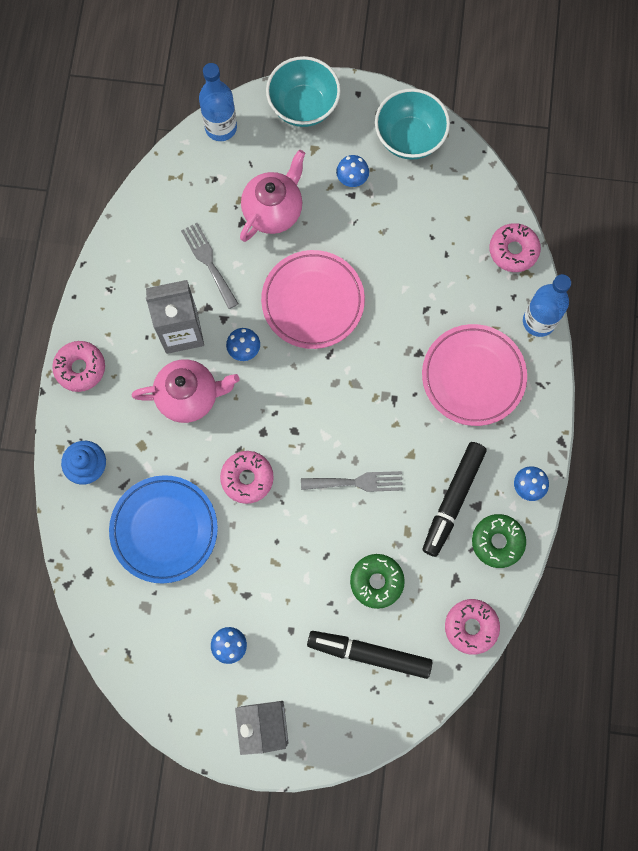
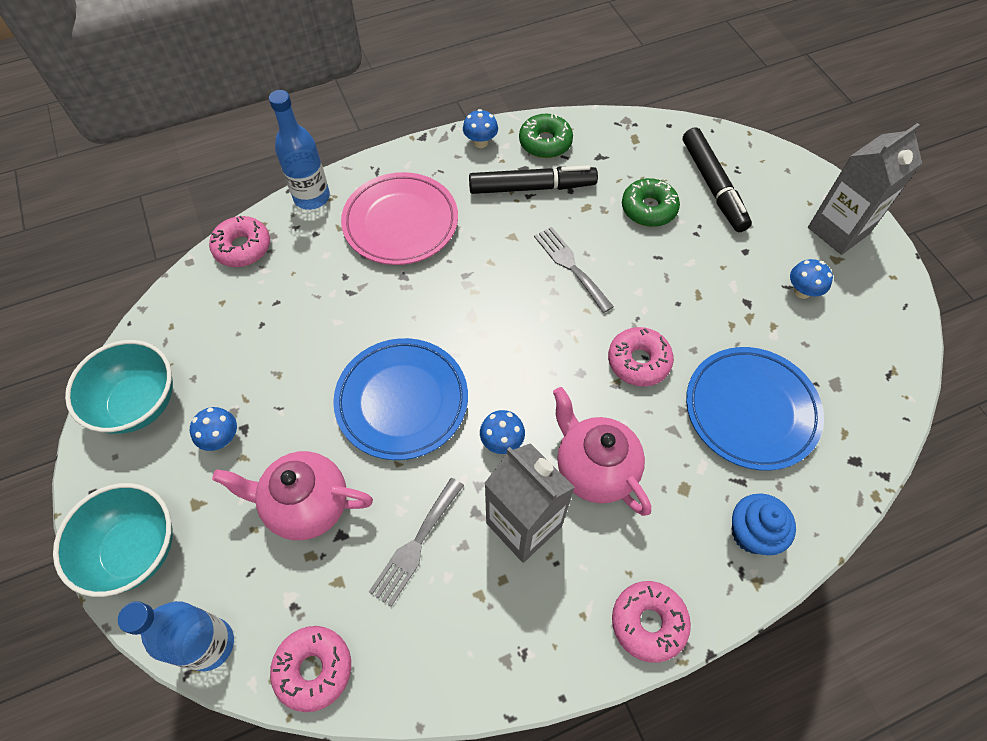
camera: 120 degrees left, 15 degrees down
(313, 301) = (402, 401): pink plate -> blue plate
(471, 627) = (630, 130): pink donut -> pink donut (313, 669)

